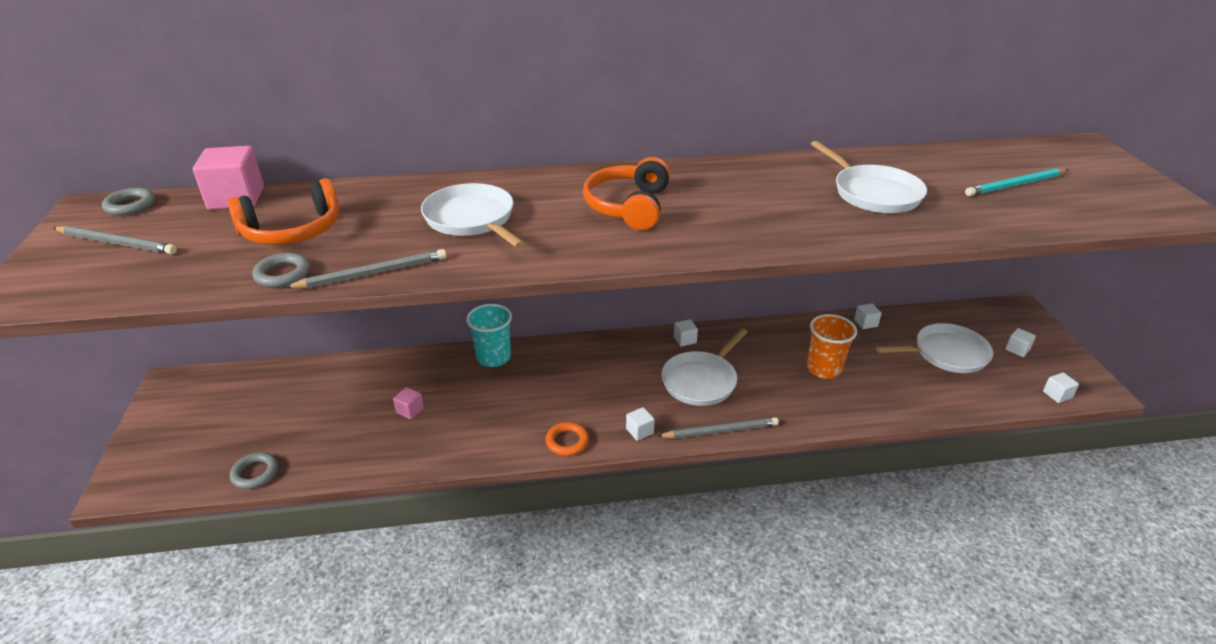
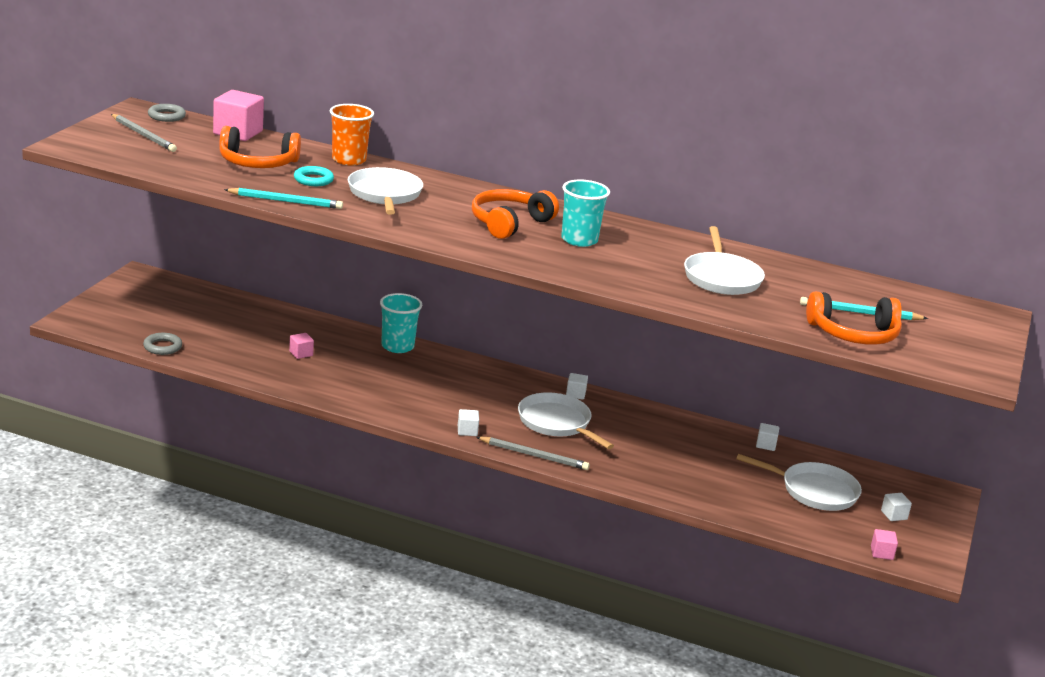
camera: 25 degrees right, 10 degrees down
(282, 274) = (229, 184): grey ring -> none
(372, 273) = (286, 201): grey pencil -> turquoise pencil
(377, 230) = (313, 180): none -> turquoise ring
(567, 442) = (402, 415): orange ring -> none
(701, 381) = (556, 423): white pan -> white pan turned 75 degrees clockwise
(711, 200) = (579, 240): none -> turquoise cup
(824, 369) = (679, 456): orange cup -> orange cup (349, 160)
(1049, 211) = (854, 334): none -> orange headphones
(1057, 395) = (882, 553): white cube -> pink cube

